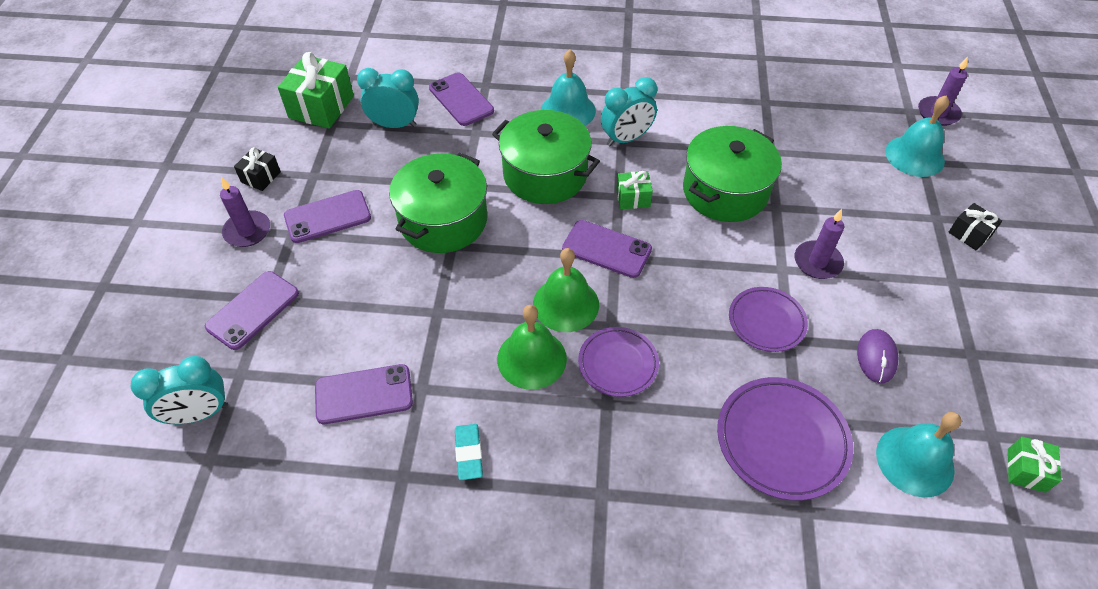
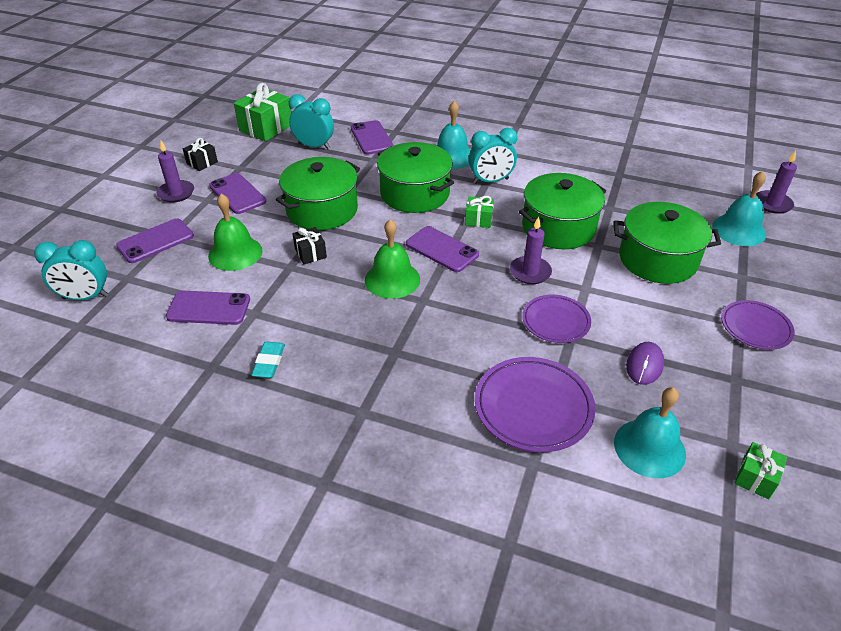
camera: 15 degrees right, 10 degrees down
(327, 217) = (237, 194): purple phone -> purple phone turned 60 degrees clockwise
(531, 358) = (348, 310): green bell -> green bell (235, 253)
(618, 364) = (416, 327): purple plate -> purple plate (755, 327)
(817, 262) = (619, 288): purple candle -> purple candle (530, 272)
(844, 213) = (657, 259): none -> green pot
(969, 234) = (768, 293): black gift -> black gift (310, 253)

